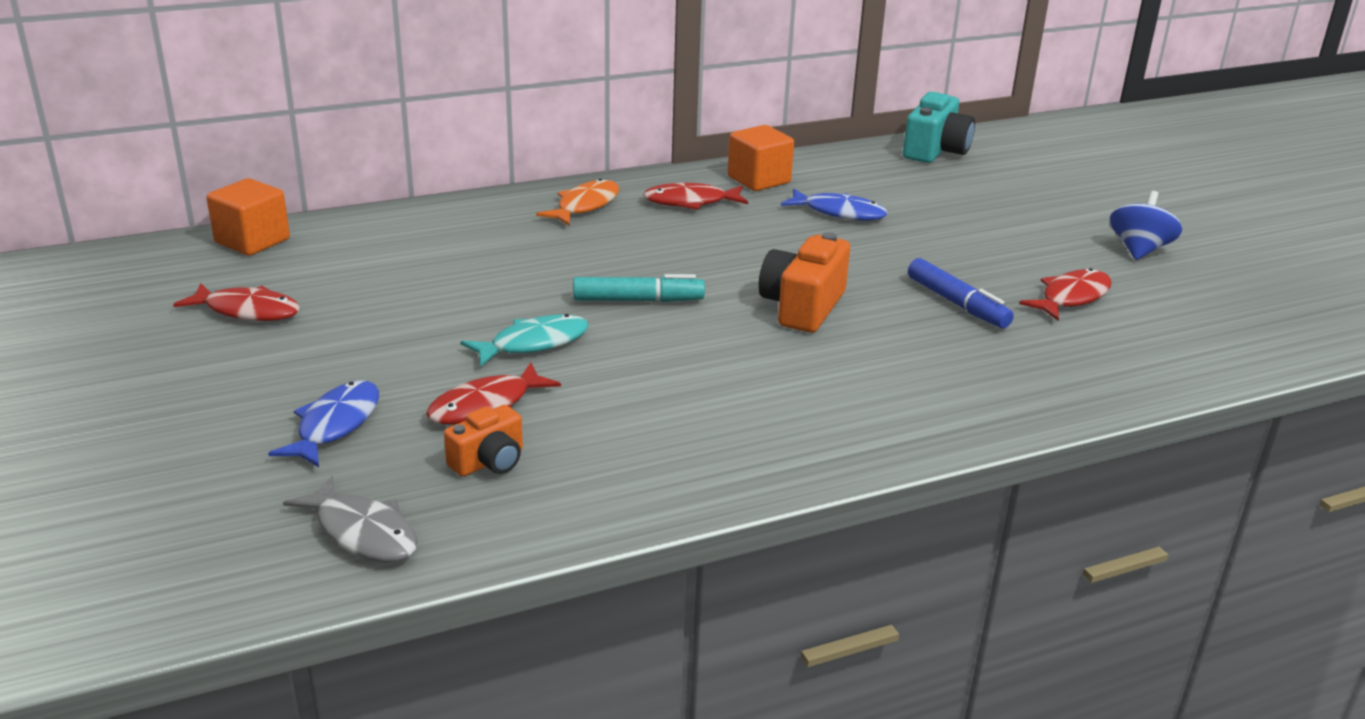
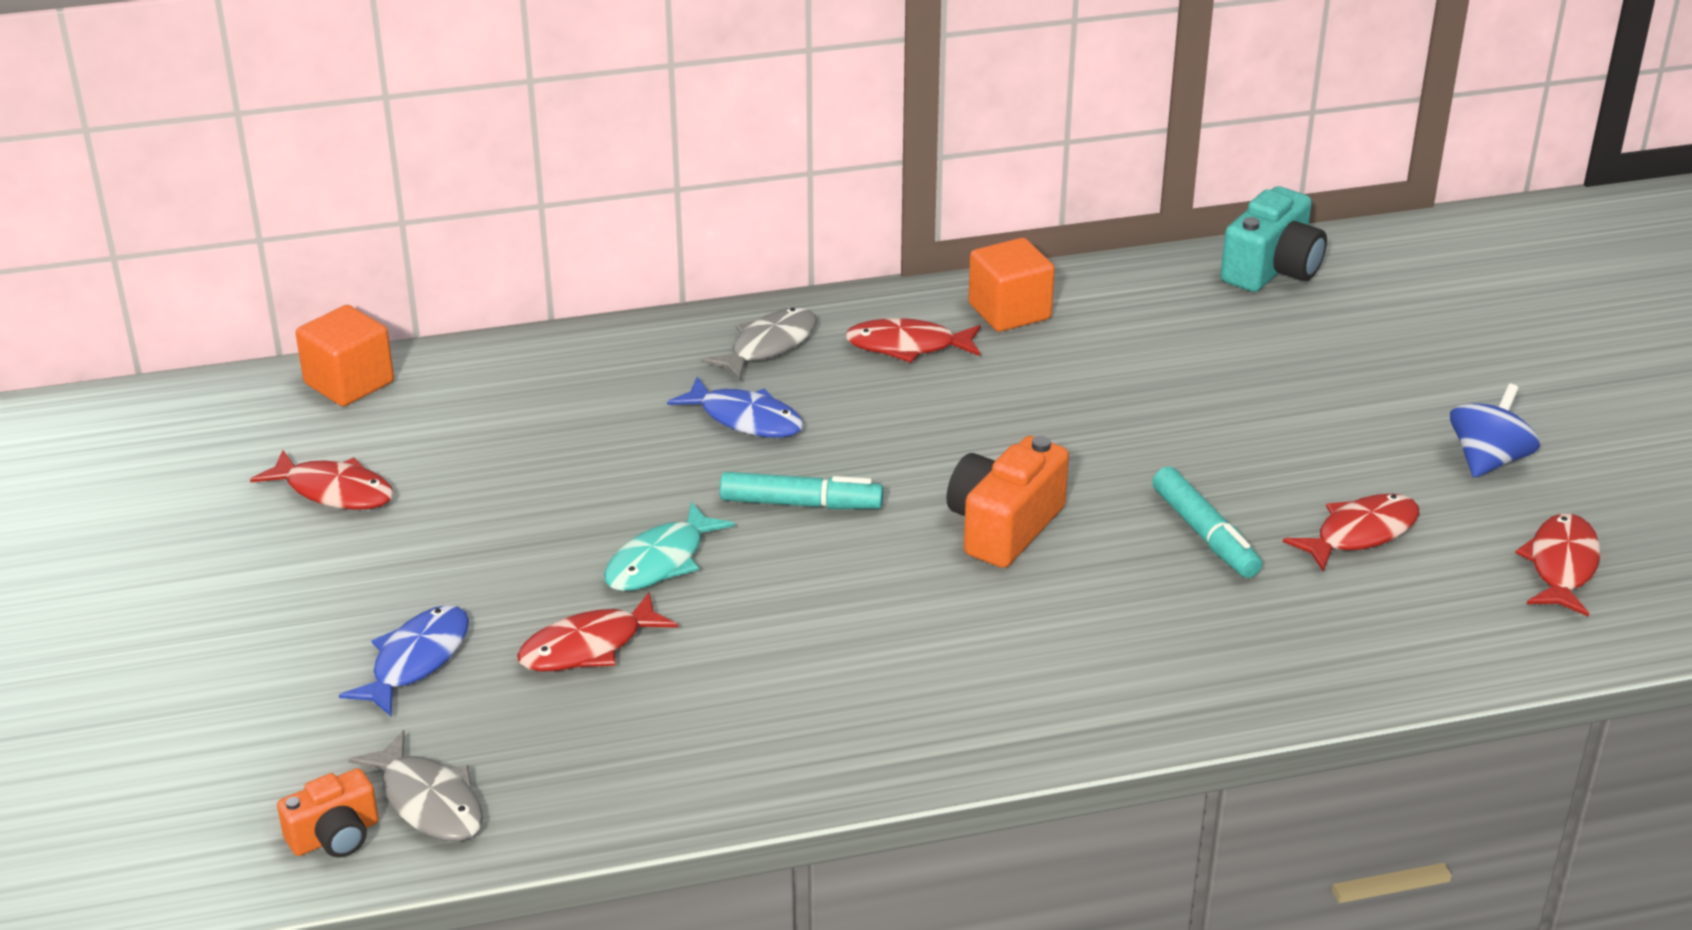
camera: 10 degrees right, 5 degrees up
(489, 461) = (579, 722): orange camera -> orange camera (335, 836)
(533, 343) = (660, 561): turquoise fish -> turquoise fish turned 150 degrees clockwise
(585, 206) = (769, 346): orange fish -> grey fish
(839, 212) = (1100, 374): blue fish -> blue fish (745, 419)
(957, 304) = (1205, 534): blue marker -> turquoise marker
(1225, 309) = (1561, 566): none -> red fish

